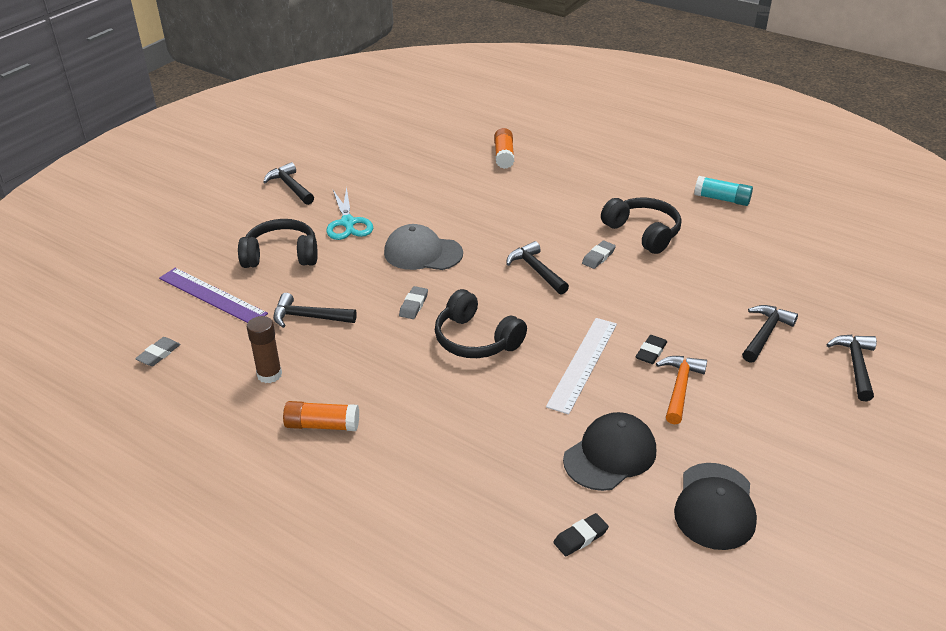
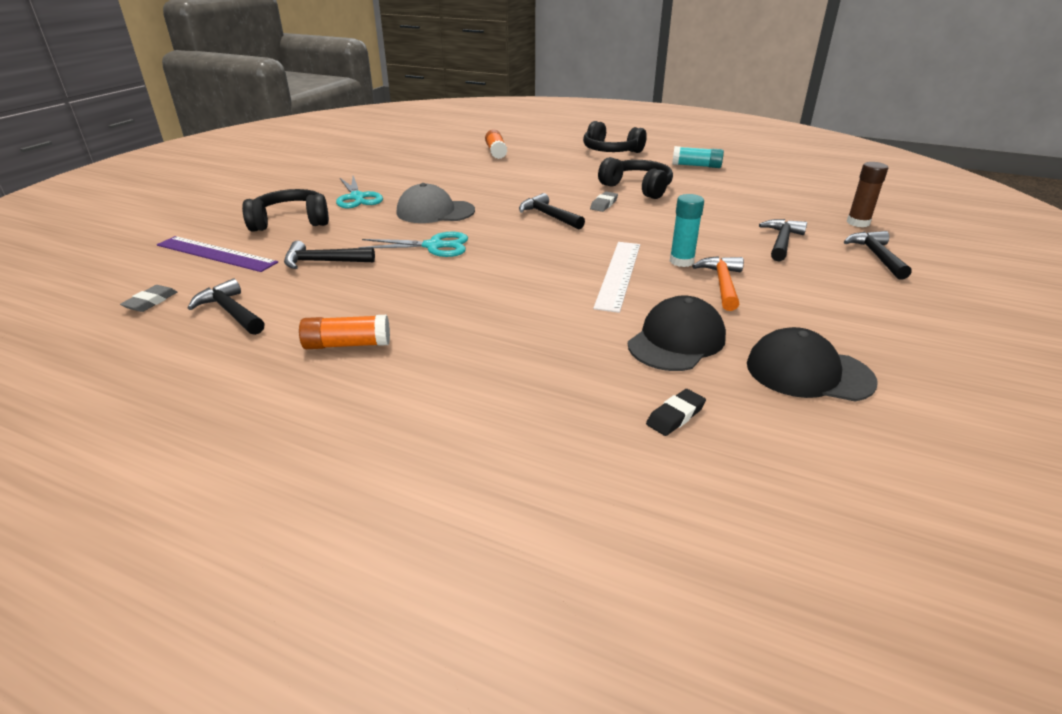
camera: 10 degrees left, 5 degrees down
(269, 374) = (282, 308): brown glue stick -> brown glue stick (858, 223)
(290, 186) = (297, 179): black hammer -> black hammer (231, 312)
(413, 305) = (433, 246): grey eraser -> turquoise scissors
(476, 340) = (504, 265): black headphones -> black headphones (610, 151)
(651, 352) = (681, 261): black eraser -> turquoise glue stick
(715, 506) = (808, 372): black cap -> black cap turned 105 degrees clockwise

